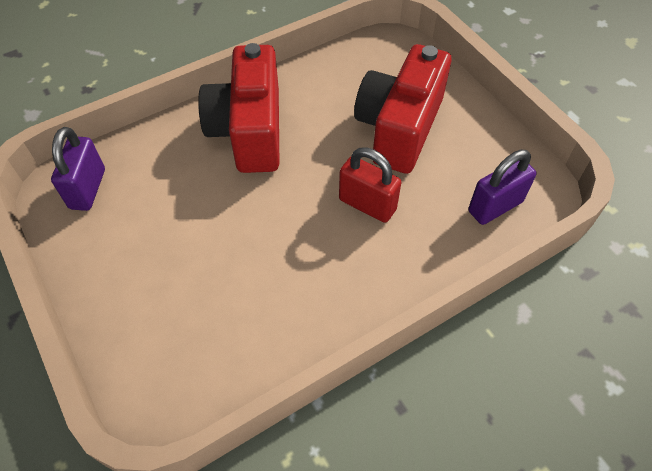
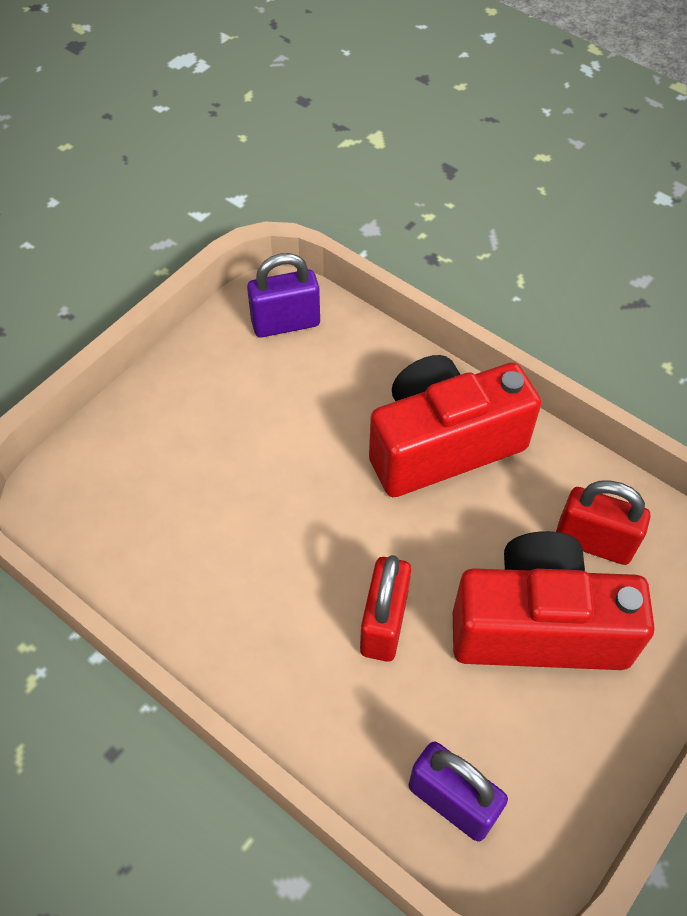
camera: 70 degrees right, 0 degrees up
(355, 84) = (593, 542): none -> red padlock

